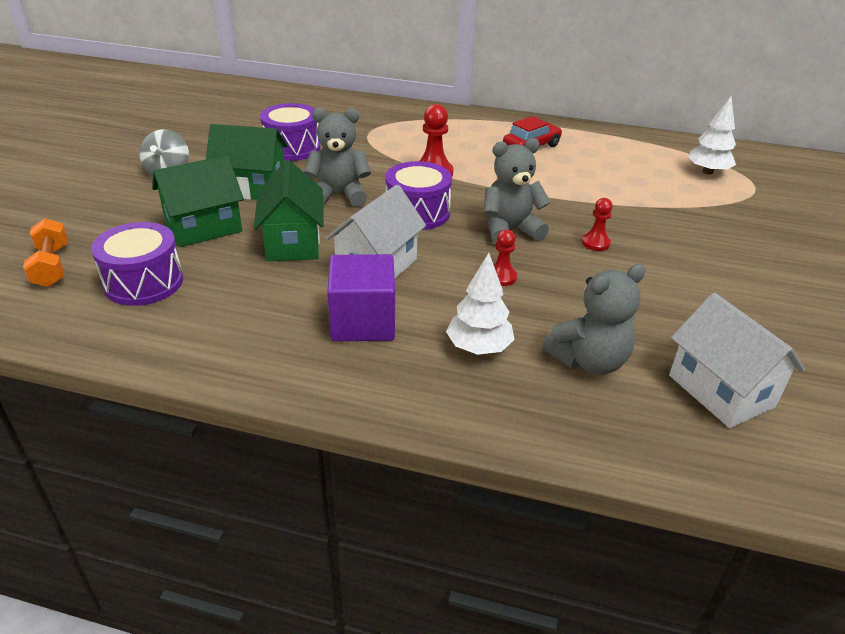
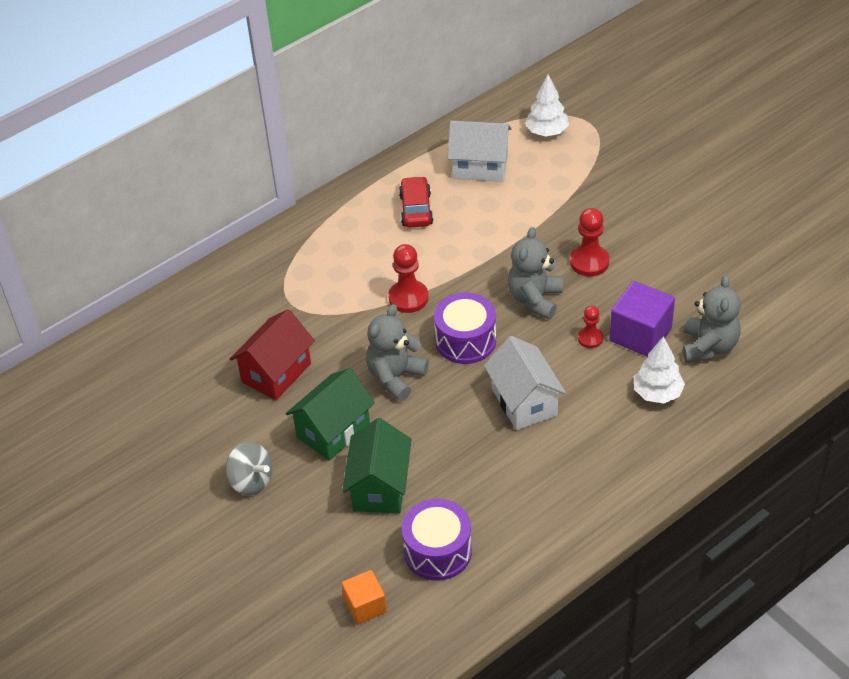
camera: 50 degrees left, 10 degrees up
(52, 266) = (365, 606): orange dumbbell -> orange cube
(292, 148) = (276, 373): purple drum -> red house
(293, 242) = (449, 438): green house -> none
(363, 322) = (586, 440): purple cube -> purple cube (640, 335)
(595, 243) = (589, 262): red pawn -> red pawn, size x1.62
(720, 391) = (775, 304): white house -> white house (480, 167)

